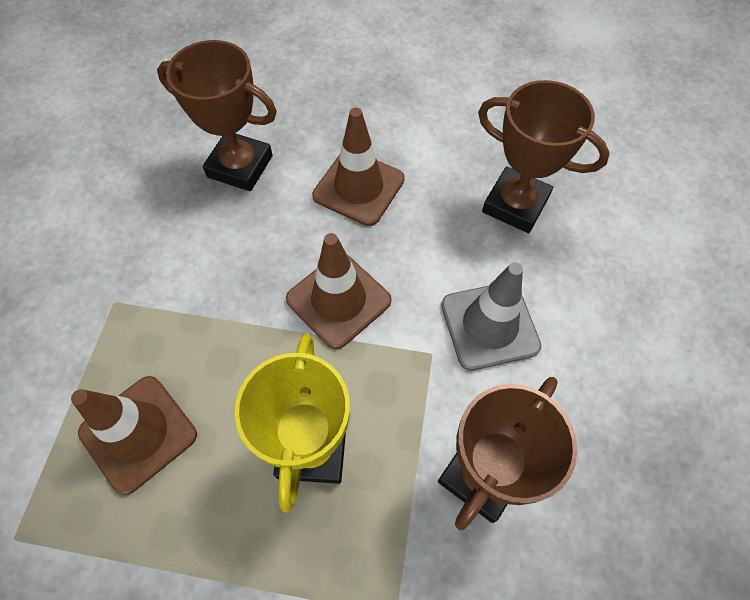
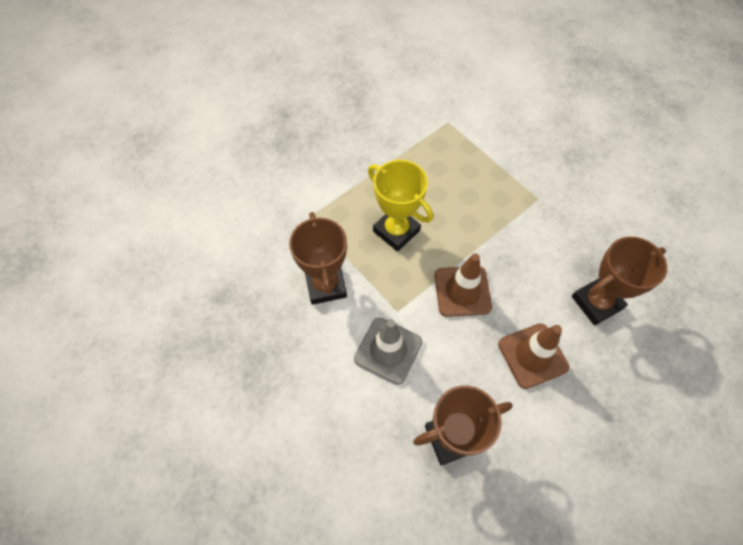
camera: 130 degrees right, 0 degrees up
(138, 433) = (458, 176): brown traffic cone -> none

